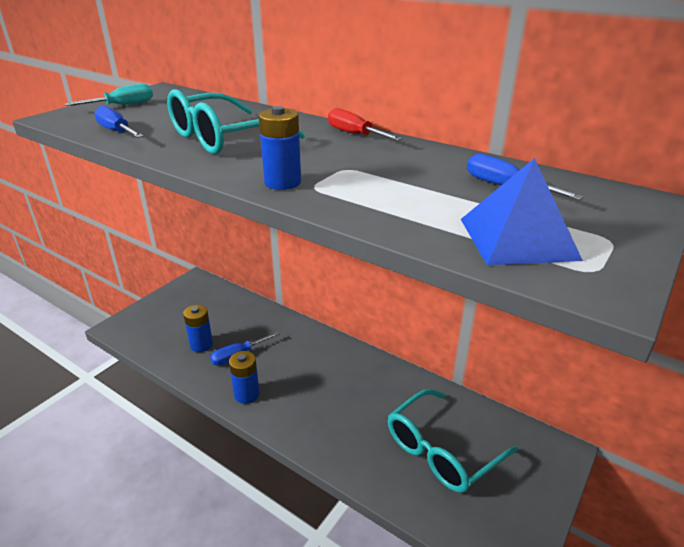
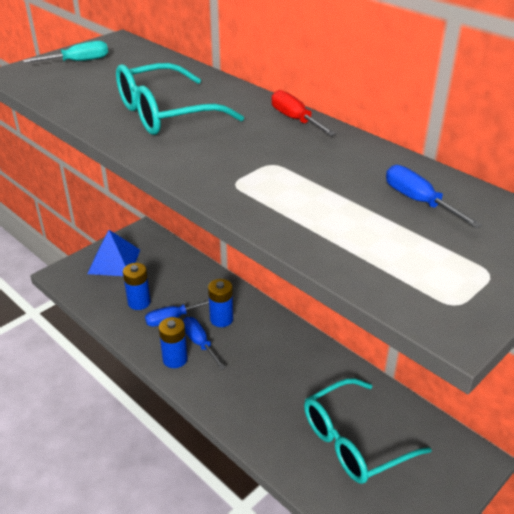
camera: 10 degrees right, 5 degrees up
(117, 132) = (68, 98): blue screwdriver -> blue screwdriver (200, 343)
(282, 182) = (207, 175): blue battery -> blue battery (221, 319)
(517, 238) = (401, 262): blue pyramid -> blue pyramid (114, 261)

